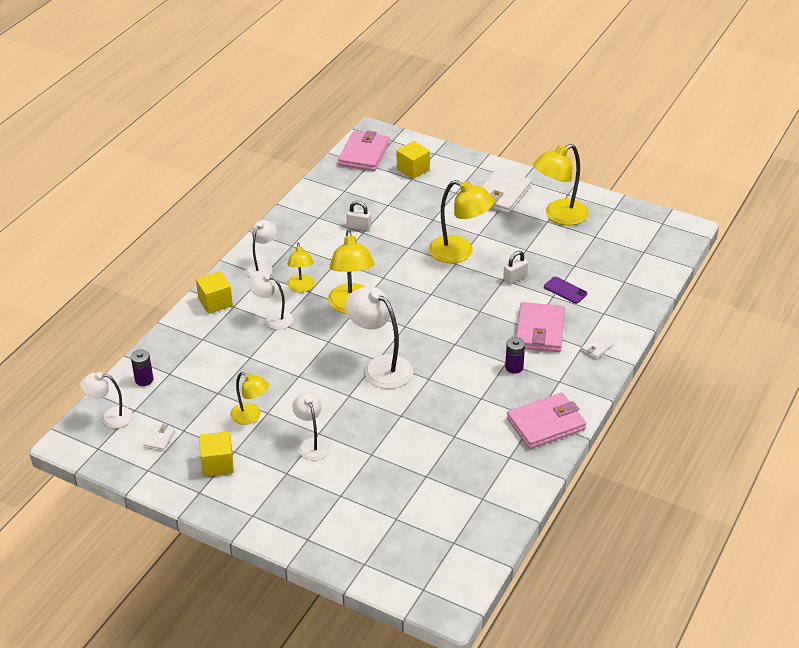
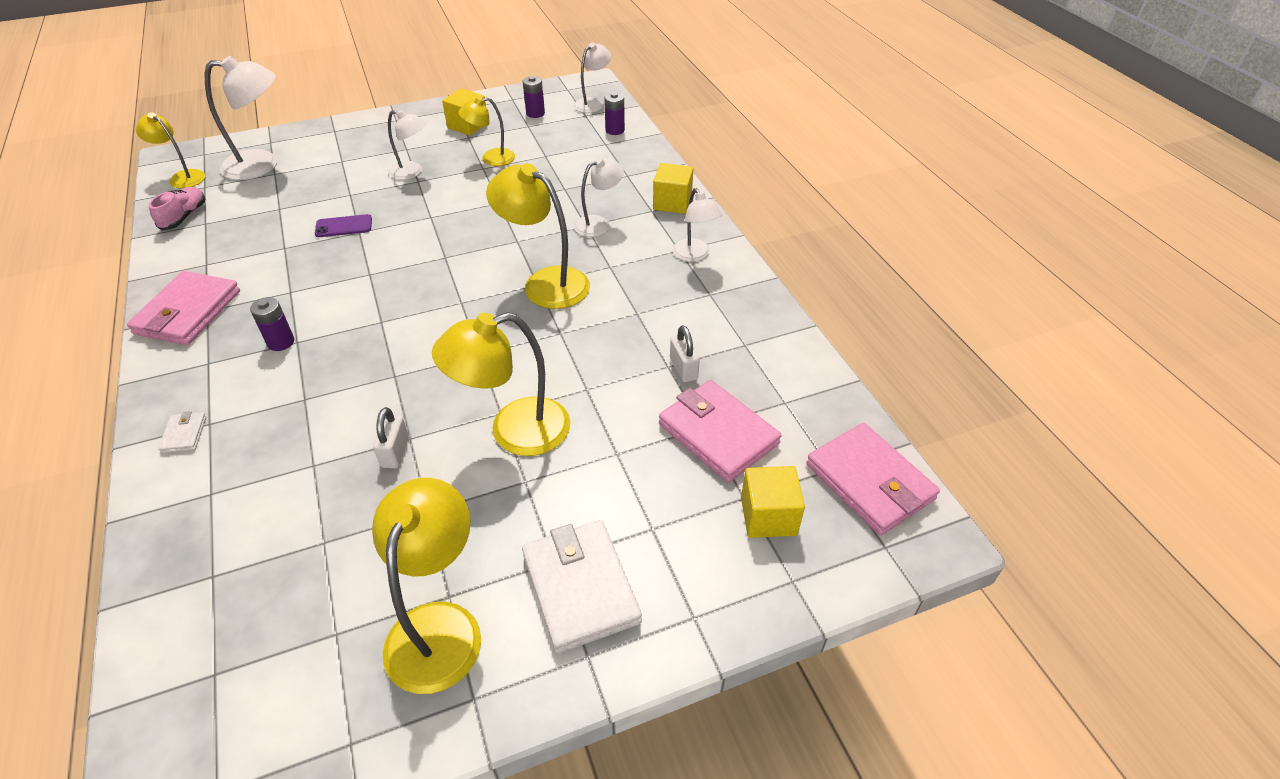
camera: 130 degrees right, 5 degrees up
(159, 439) = (535, 113): white wallet -> purple battery
(301, 288) = (623, 264): yellow lamp -> yellow lamp (182, 177)
(359, 227) = (683, 369): white padlock -> white padlock turned 75 degrees counterclockwise
(380, 367) = (433, 253): white lamp -> white lamp (262, 165)
(490, 516) = (184, 217): none -> pink shoe
(540, 330) = (287, 404): pink wallet -> pink wallet (718, 434)
(565, 290) = (301, 487): purple phone -> purple phone (344, 226)

